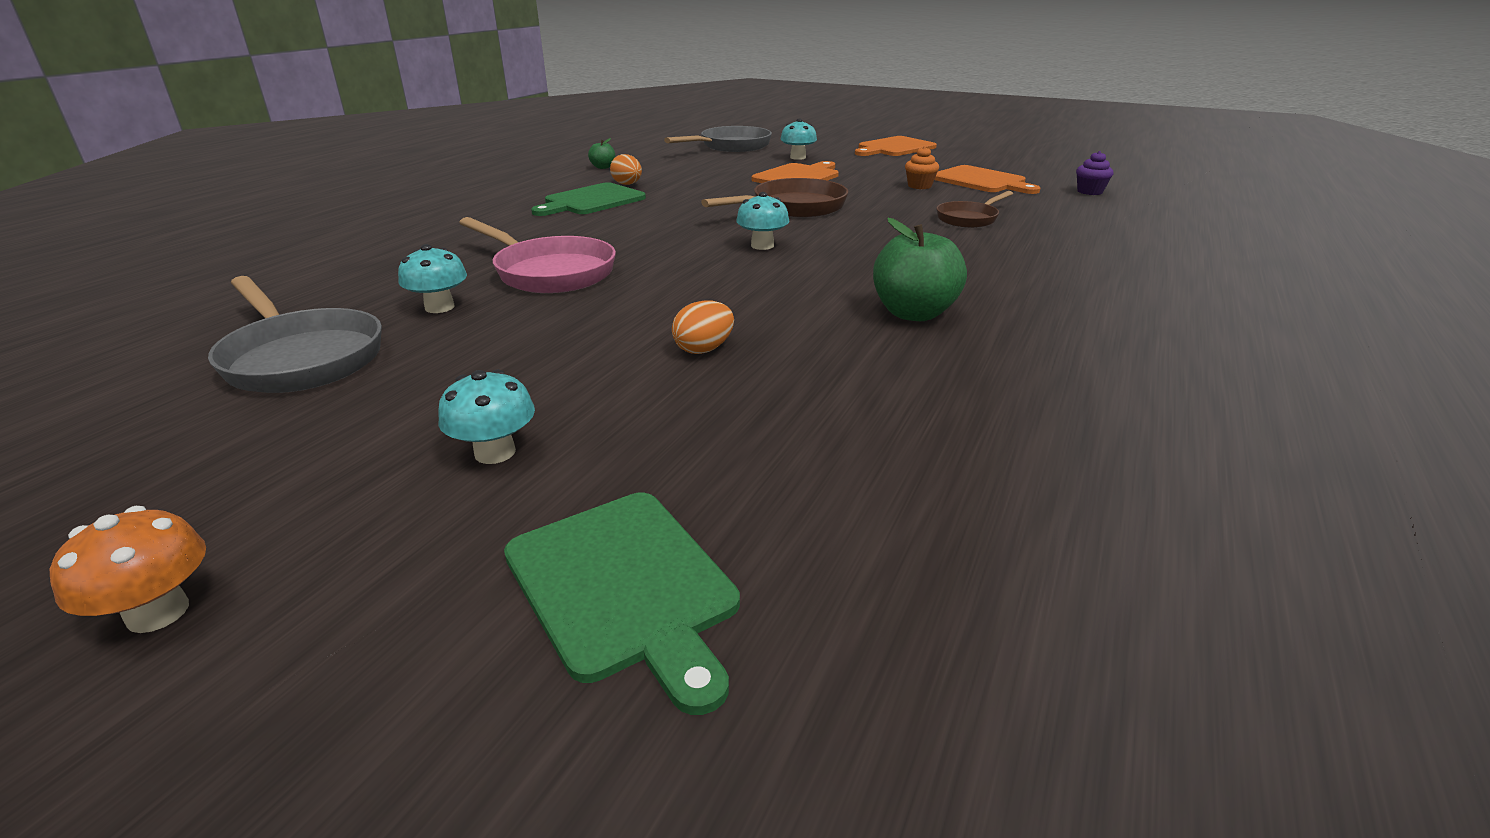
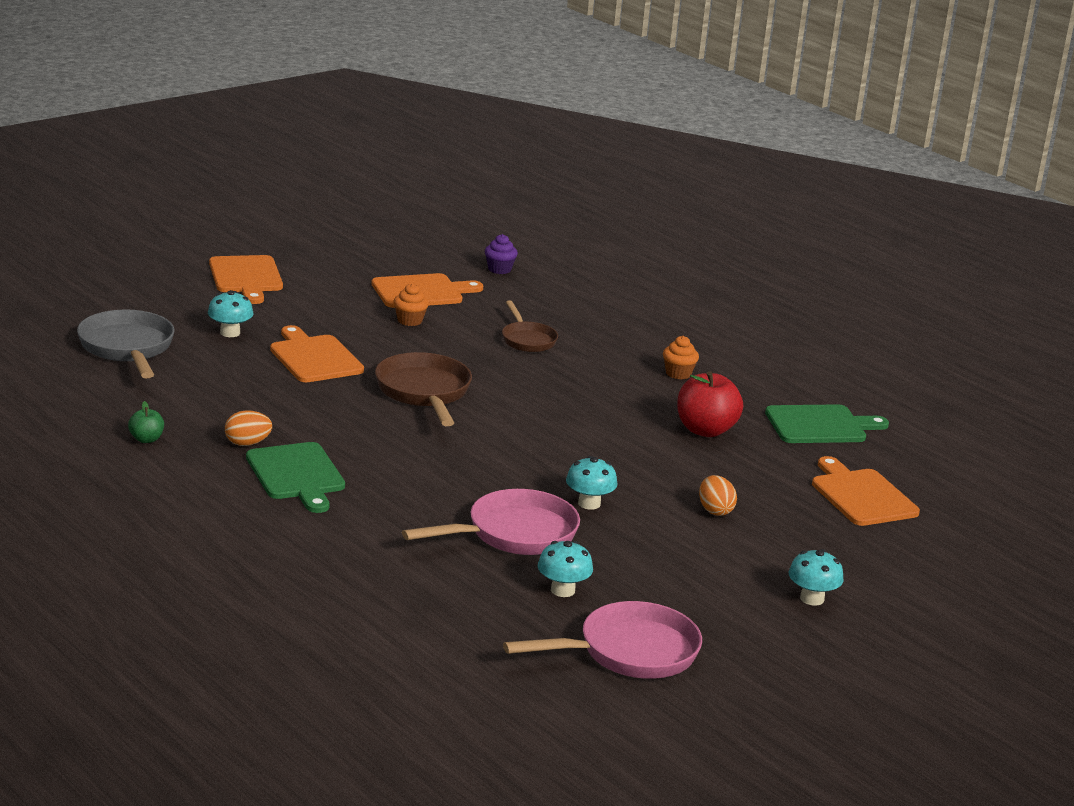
camera: 70 degrees left, 5 degrees down
(158, 613) = (914, 695): orange mushroom -> none
(301, 358) = (629, 652): grey pan -> pink pan
(625, 586) = (945, 585): green cutting board -> green cutting board (820, 425)
(762, 246) = (522, 436): turquoise mushroom -> turquoise mushroom (589, 503)
(881, 443) = (861, 496): none -> orange cutting board
(913, 313) = (705, 430): green apple -> red apple
(1033, 280) = (678, 373): none -> orange cupcake

